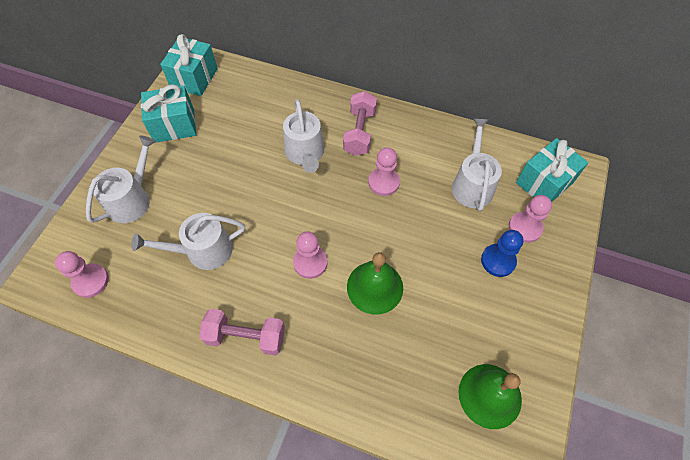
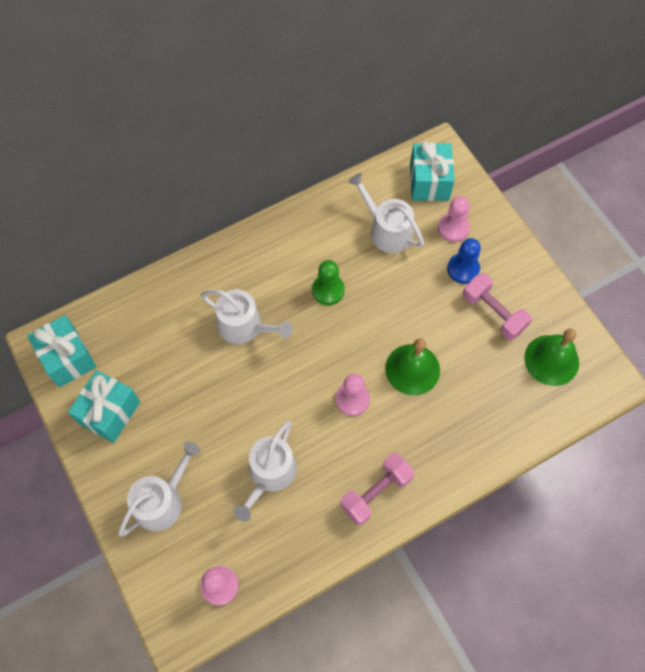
camera: 50 degrees left, 5 degrees up
(132, 199) = (162, 501): white watering can -> white watering can turned 60 degrees clockwise
(359, 132) = (263, 269): pink dumbbell -> pink dumbbell (493, 313)
(383, 182) = (328, 290): pink pawn -> green pawn

